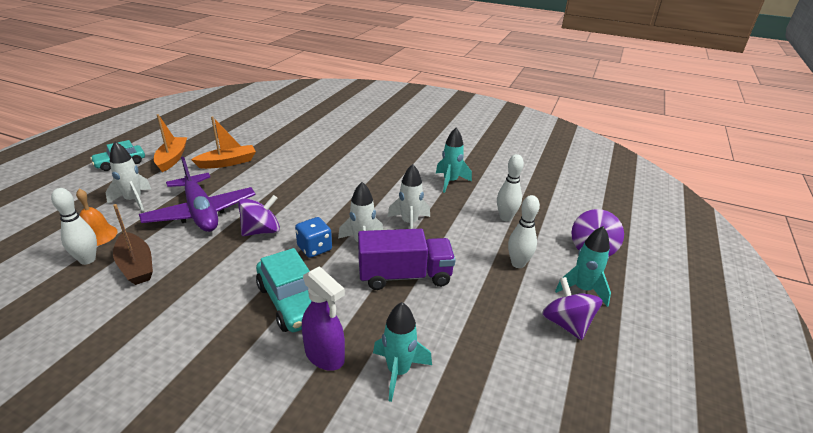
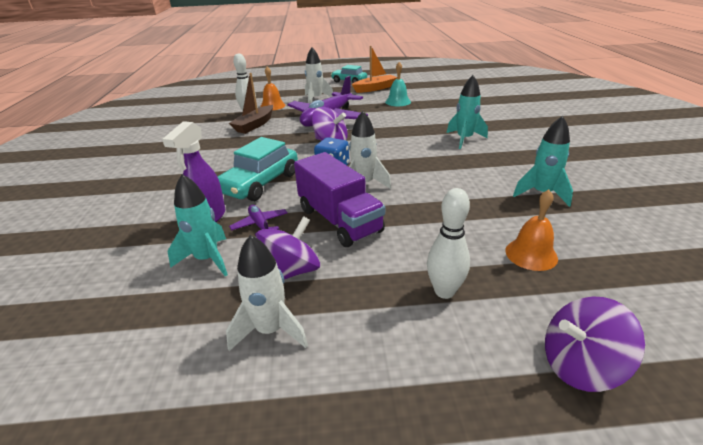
camera: 65 degrees right, 0 degrees up
(228, 162) = (398, 102): orange boat -> turquoise bell
(371, 323) = (260, 225): none -> purple plane
(409, 223) = (426, 196): white rocket -> white rocket (270, 330)
(505, 218) = (531, 254): white bowling pin -> orange bell
(566, 324) = (361, 372): purple spinning top -> purple spinning top (291, 271)
(582, 289) = (456, 374): turquoise rocket -> turquoise rocket (464, 139)

